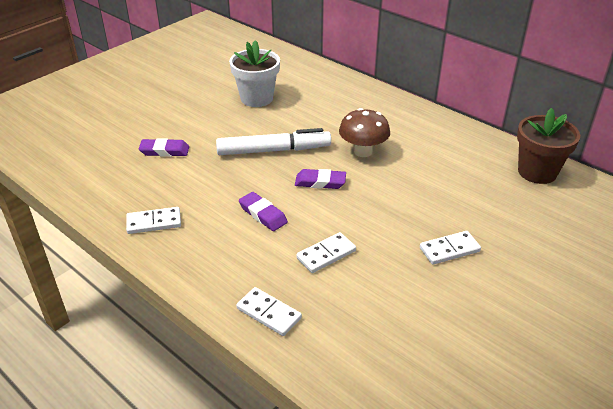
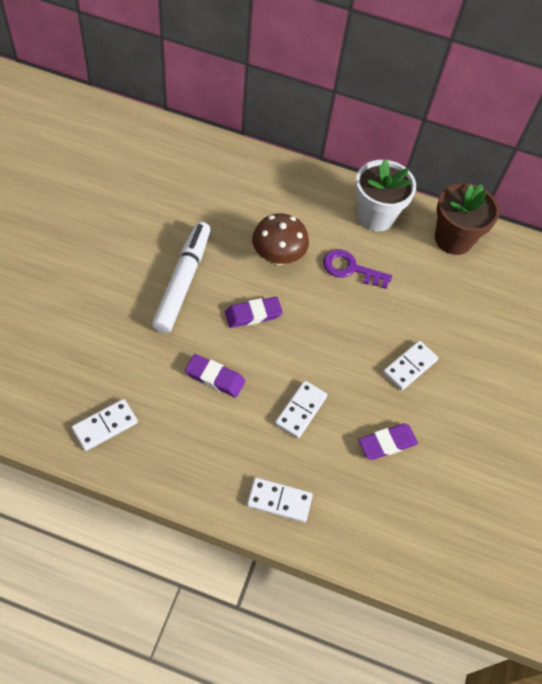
camera: 30 degrees left, 20 degrees up
(164, 151) = (59, 317): purple eraser -> purple eraser (387, 443)
(256, 98) = (124, 202): white flower pot -> white flower pot (375, 216)
(273, 150) = (183, 281): white marker -> white marker turned 45 degrees counterclockwise
(425, 171) = (350, 269): none -> purple key

